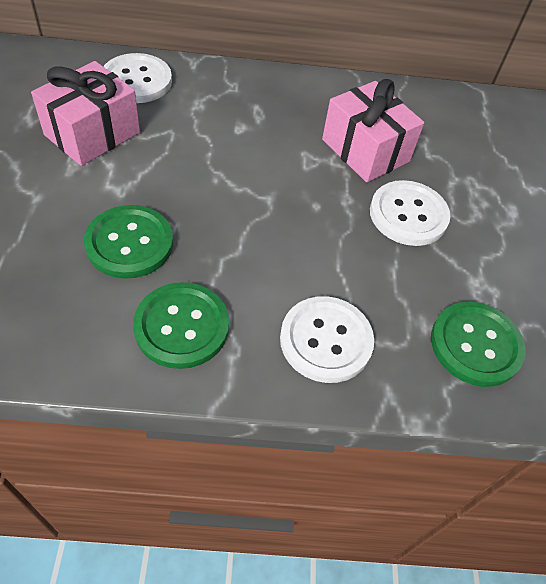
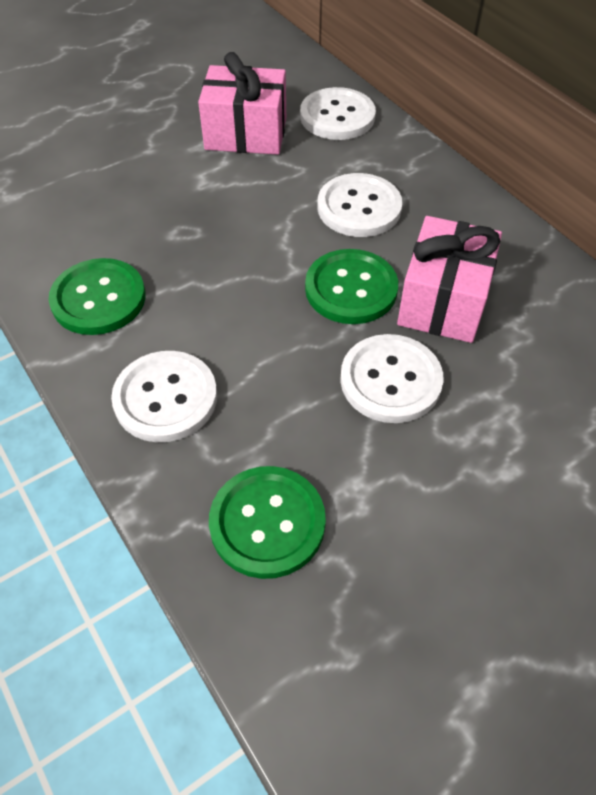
camera: 60 degrees right, 0 degrees up
(129, 243) = (153, 221): green button -> green button (351, 289)
(243, 131) = (359, 208): none -> white button

